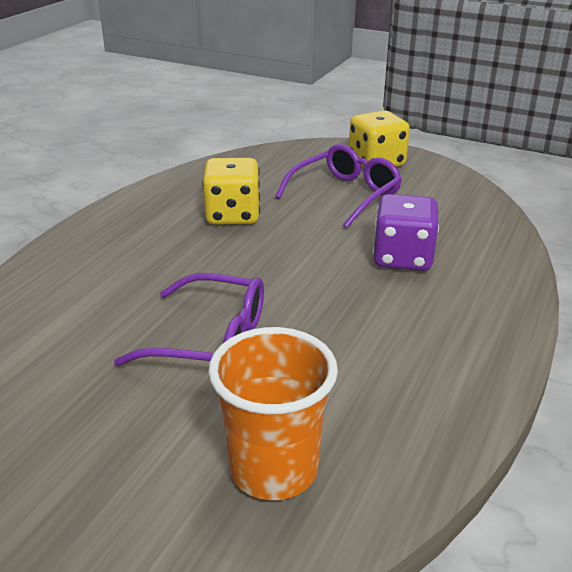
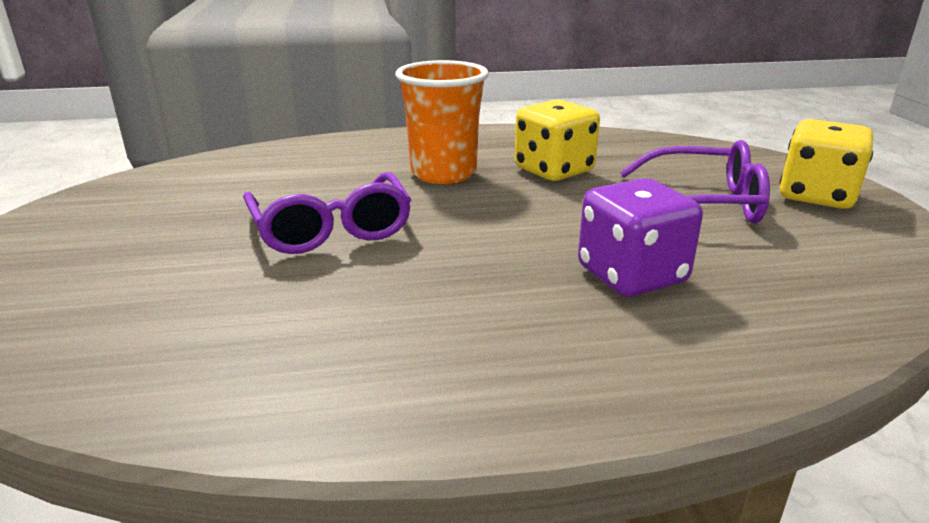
camera: 55 degrees right, 5 degrees down
(273, 469) = (150, 323): orange cup -> orange cup (443, 173)

